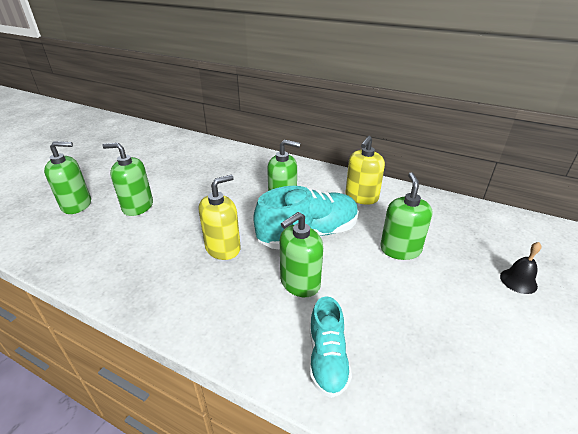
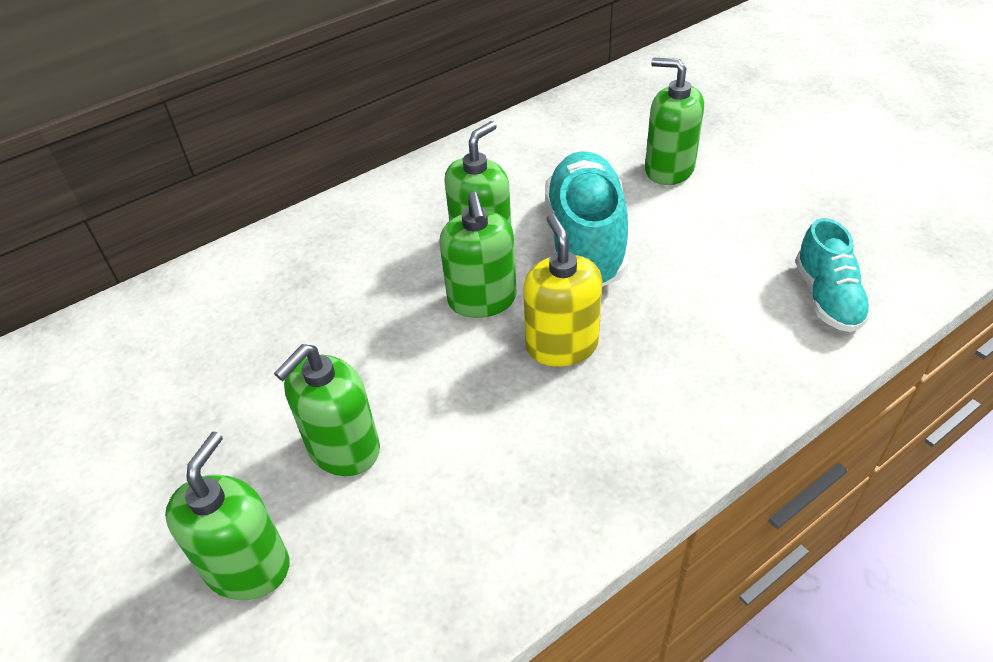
camera: 60 degrees left, 10 degrees up
(299, 283) = (687, 282): green soap dispenser -> green soap dispenser (482, 300)
(327, 358) = (827, 297): turquoise shoe -> turquoise shoe turned 60 degrees clockwise
(361, 197) = (529, 158): yellow soap dispenser -> none
(518, 281) = (767, 109): black bell -> none

